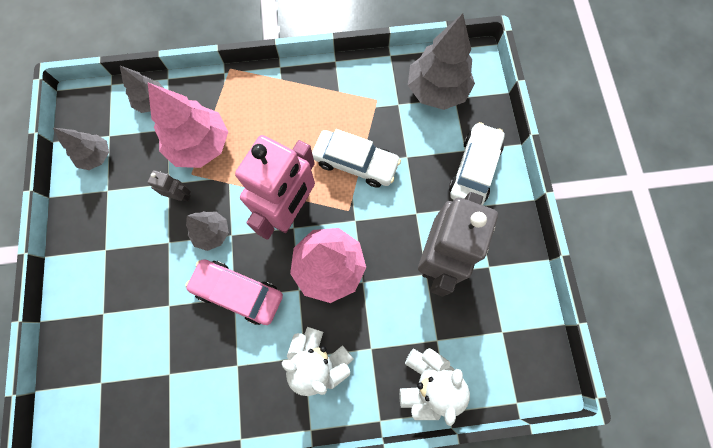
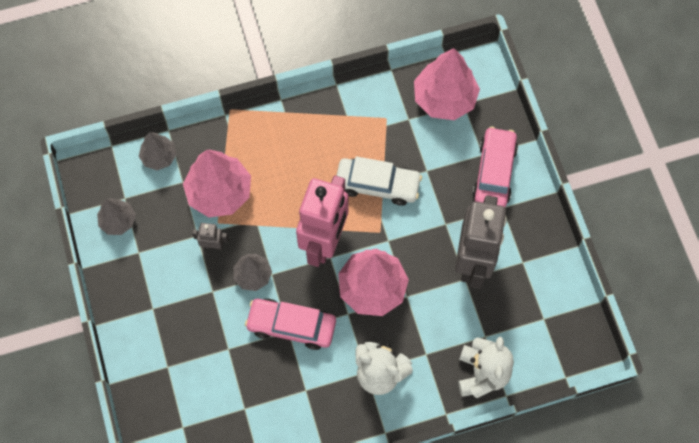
camera: 10 degrees left, 5 degrees down
(437, 90) = (444, 98): grey tree -> pink tree
(474, 169) = (494, 172): white car -> pink car

